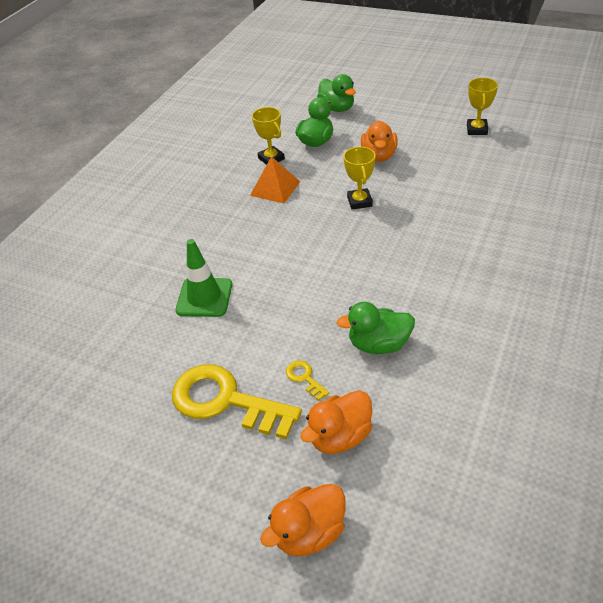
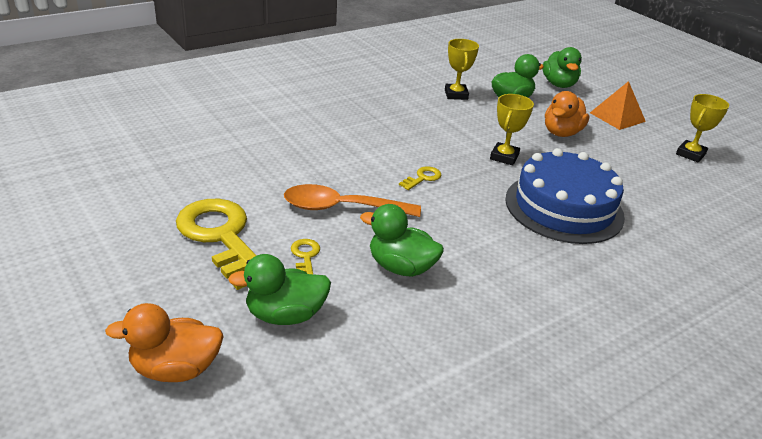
camera: 25 degrees right, 10 degrees down
(204, 297) = (288, 161): green traffic cone -> none
(275, 188) = (435, 115): orange pyramid -> orange pyramid (617, 117)
(288, 318) = (341, 208): none -> orange spoon
(320, 255) = (422, 178): none -> yellow key
(340, 436) = (285, 315): orange duck -> green duck
(437, 225) = (564, 207): none -> blue cake

